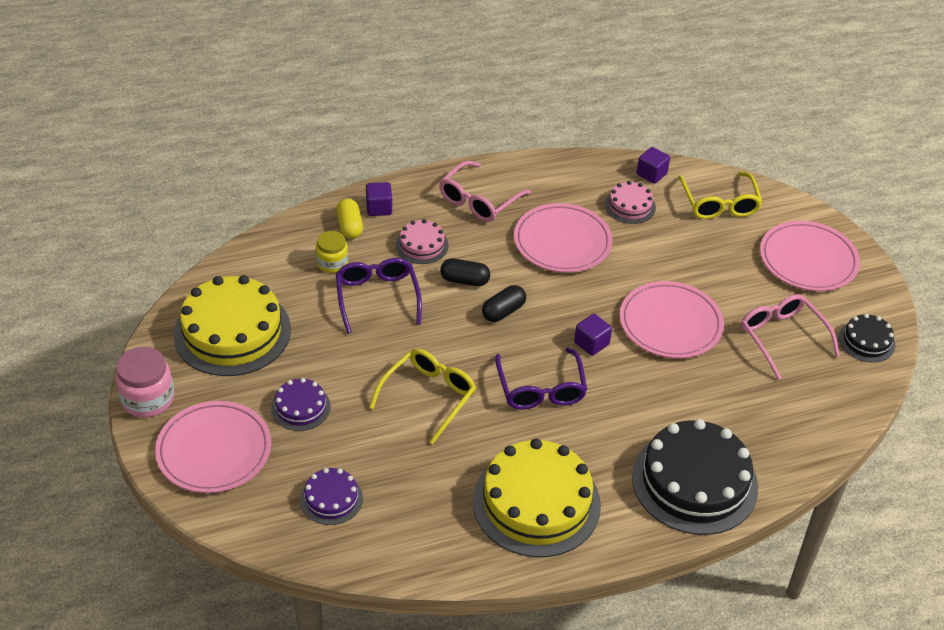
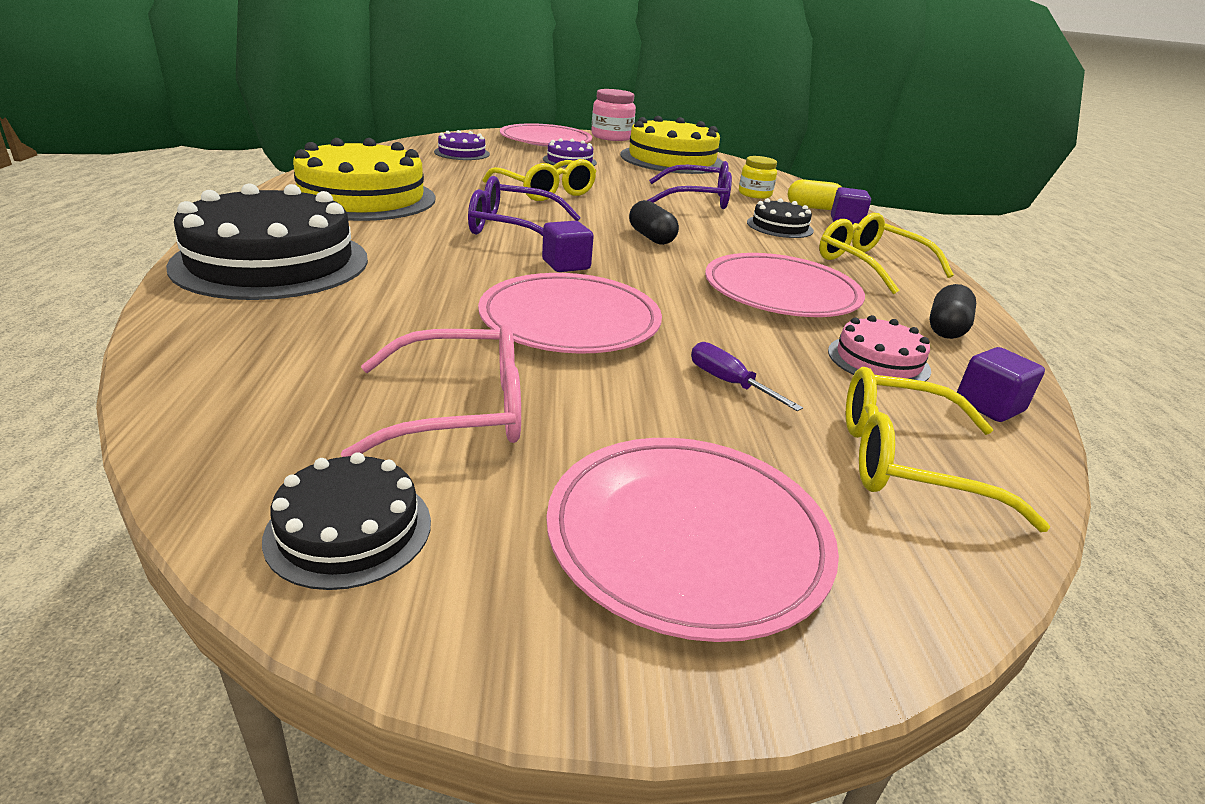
camera: 105 degrees right, 15 degrees down
(422, 245) = (779, 226): pink cake -> black cake
(464, 280) = (713, 232): black capsule -> black capsule (946, 328)
(479, 200) = (870, 265): pink glasses -> yellow glasses
(694, 257) = (729, 383): none -> purple screwdriver

